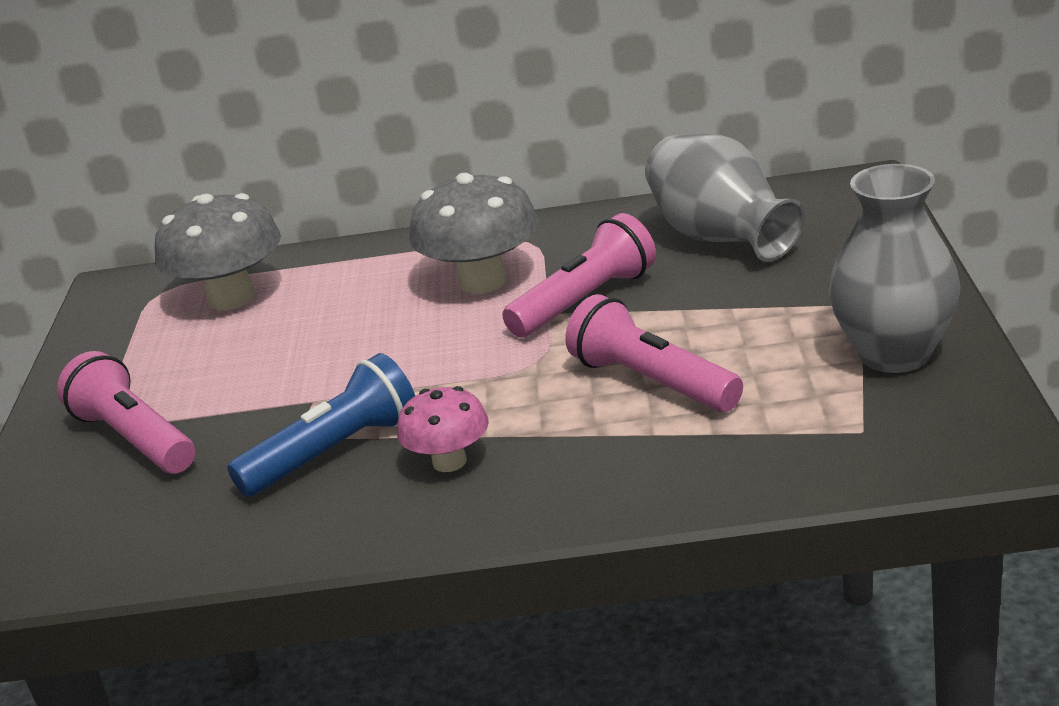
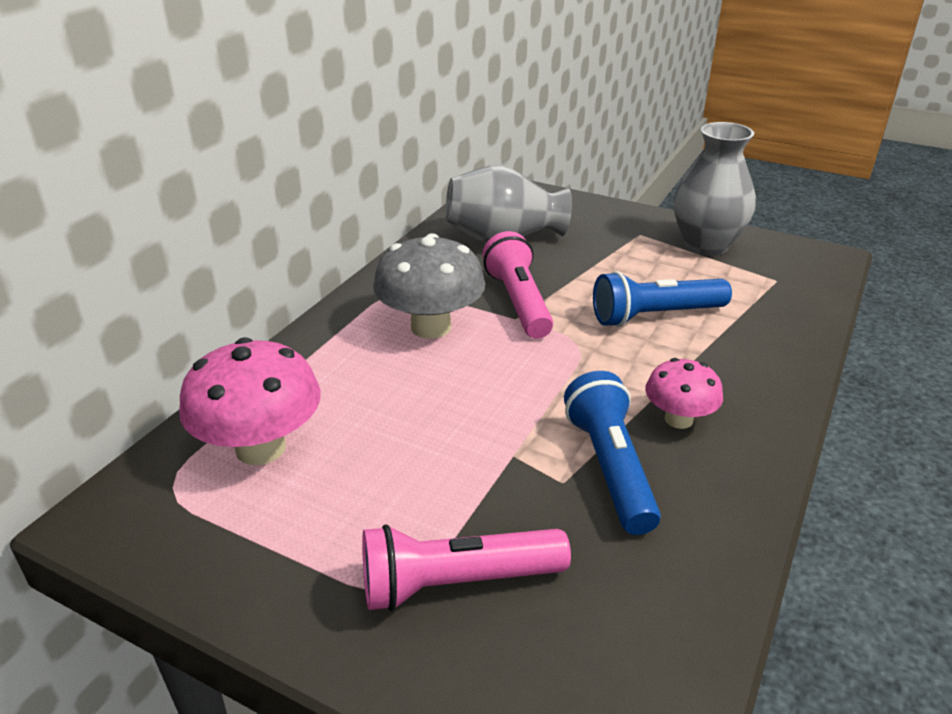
camera: 65 degrees left, 5 degrees up
(231, 298) = (260, 448): grey mushroom -> pink mushroom
(652, 382) = (655, 316): pink flashlight -> blue flashlight

